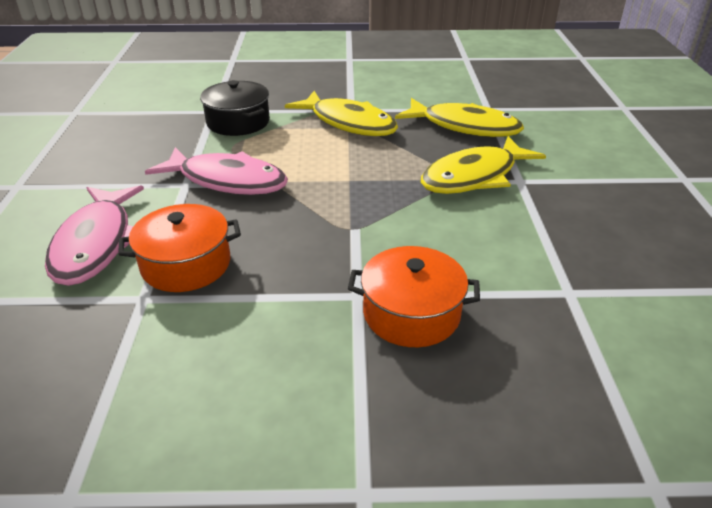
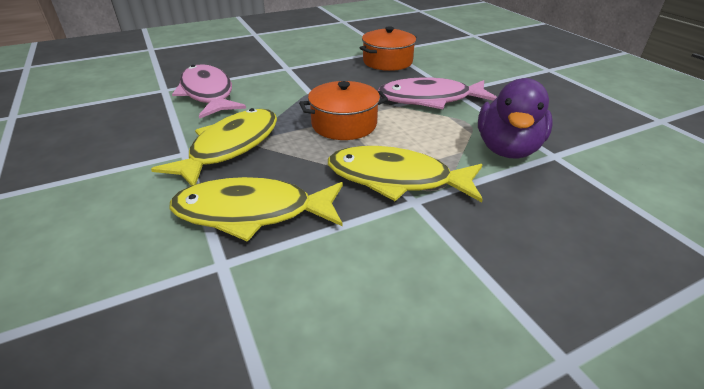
camera: 155 degrees right, 0 degrees up
(96, 244) = (446, 59): pink fish -> pink fish (208, 93)
(238, 122) = (507, 149): black pot -> purple duck
(411, 313) = (255, 67): orange pot -> orange pot (344, 124)

